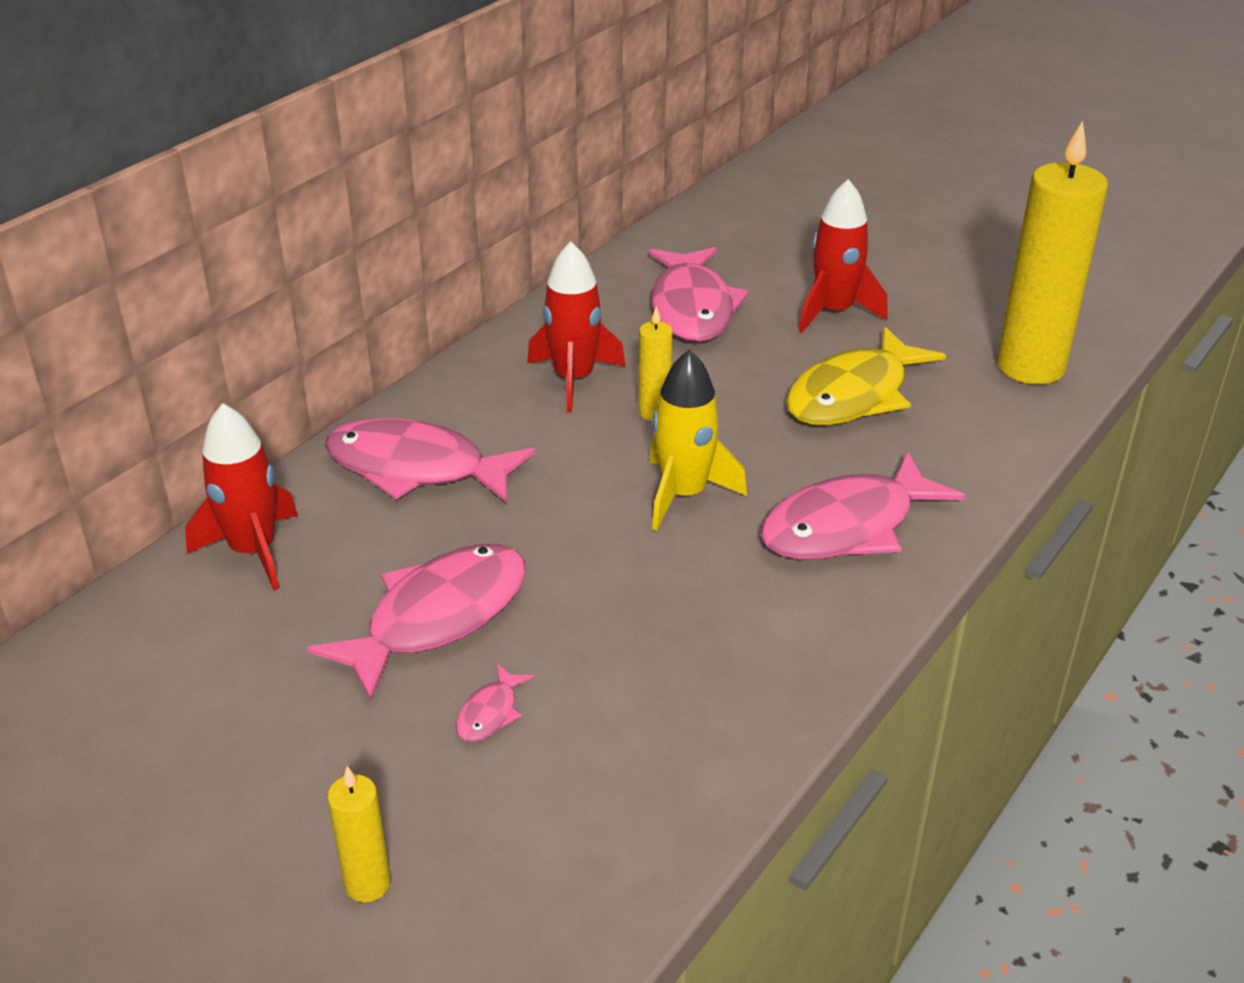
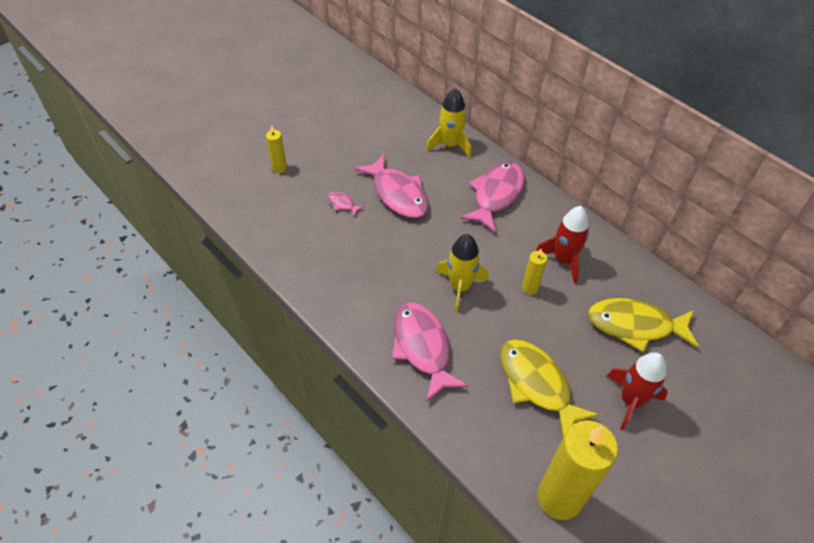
camera: 100 degrees right, 15 degrees up
(253, 551) = (450, 145): red rocket -> yellow rocket
(692, 308) = (635, 325): pink fish -> yellow fish

